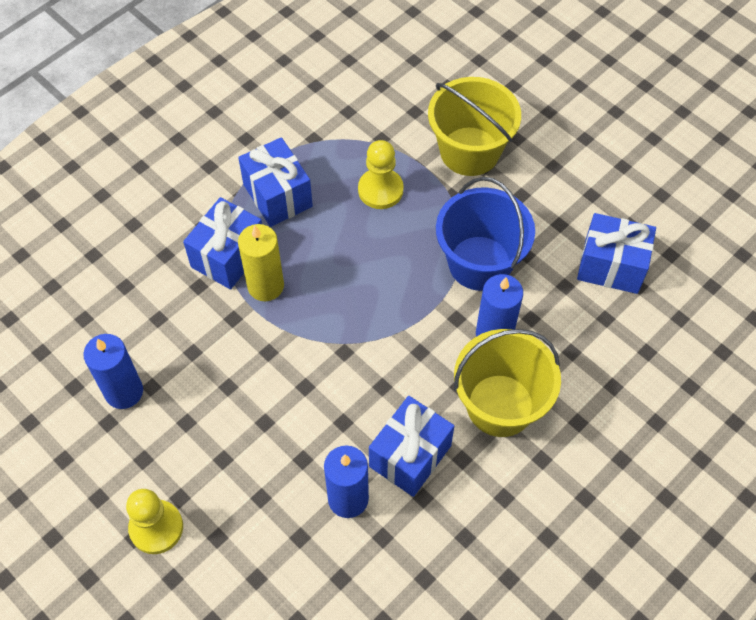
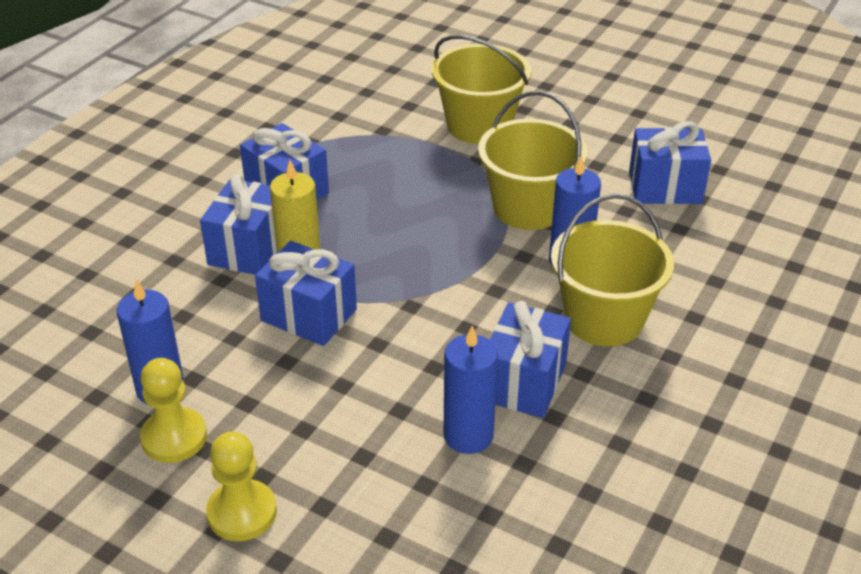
camera: 15 degrees left, 20 degrees down
(258, 342) = (309, 315): none -> blue gift
(380, 190) = (398, 169): yellow pawn -> yellow pawn (174, 437)
(479, 263) = (528, 208): blue bucket -> yellow bucket

